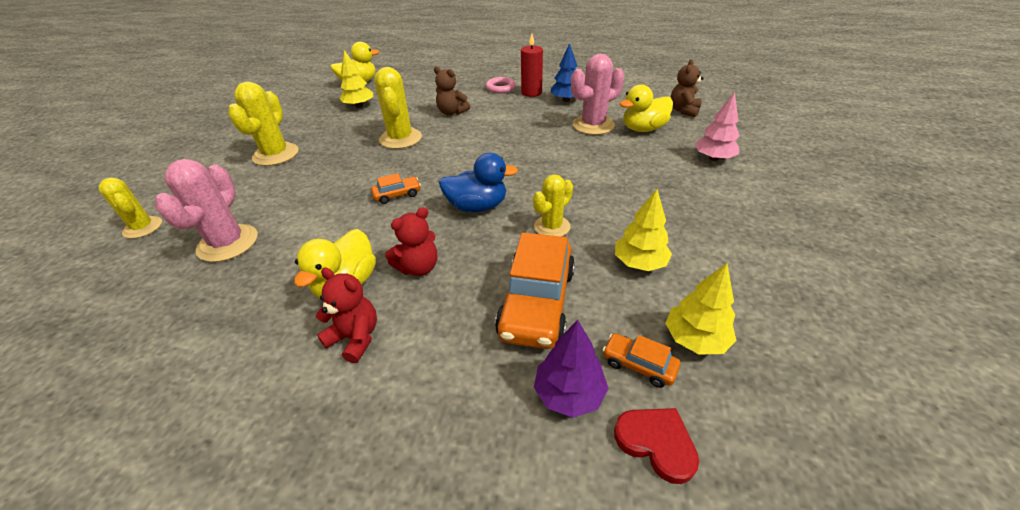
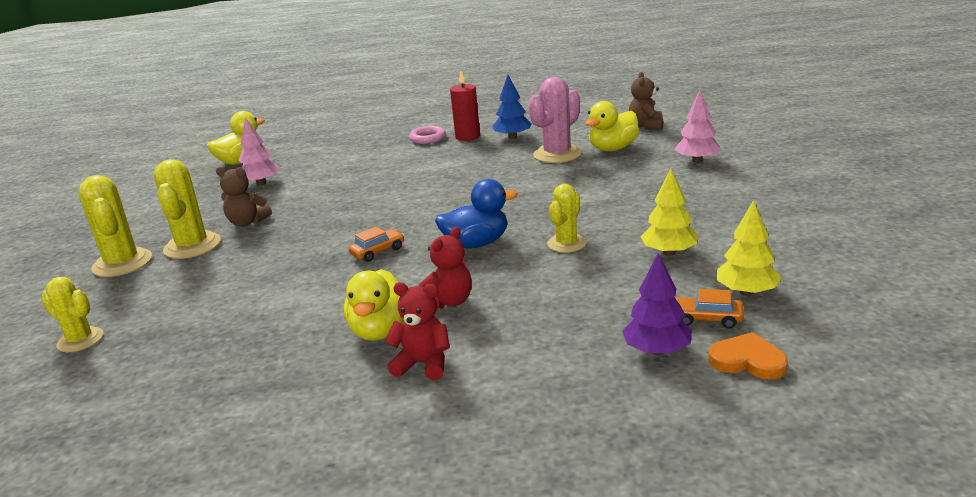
camera: 15 degrees left, 15 degrees down
(228, 243) = (208, 330): pink cactus -> none
(359, 106) = (261, 183): yellow tree -> pink tree
(400, 139) = (341, 204): yellow cactus -> yellow cactus (122, 263)
(452, 112) = (385, 170): brown teddy bear -> brown teddy bear (247, 222)
(537, 302) = (589, 300): orange car -> none
(656, 443) = (747, 361): red heart -> orange heart

